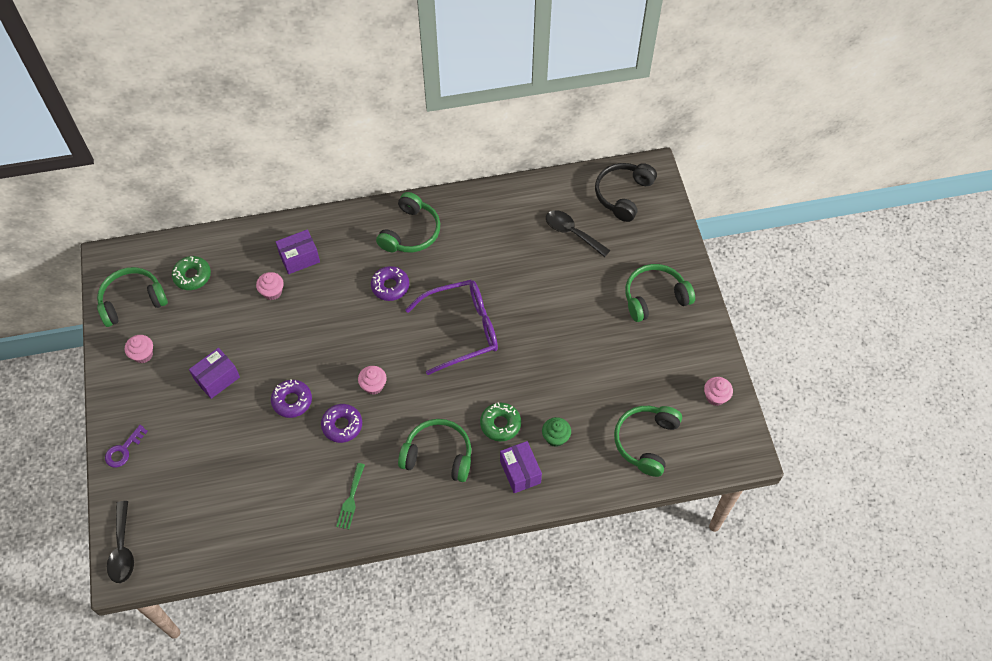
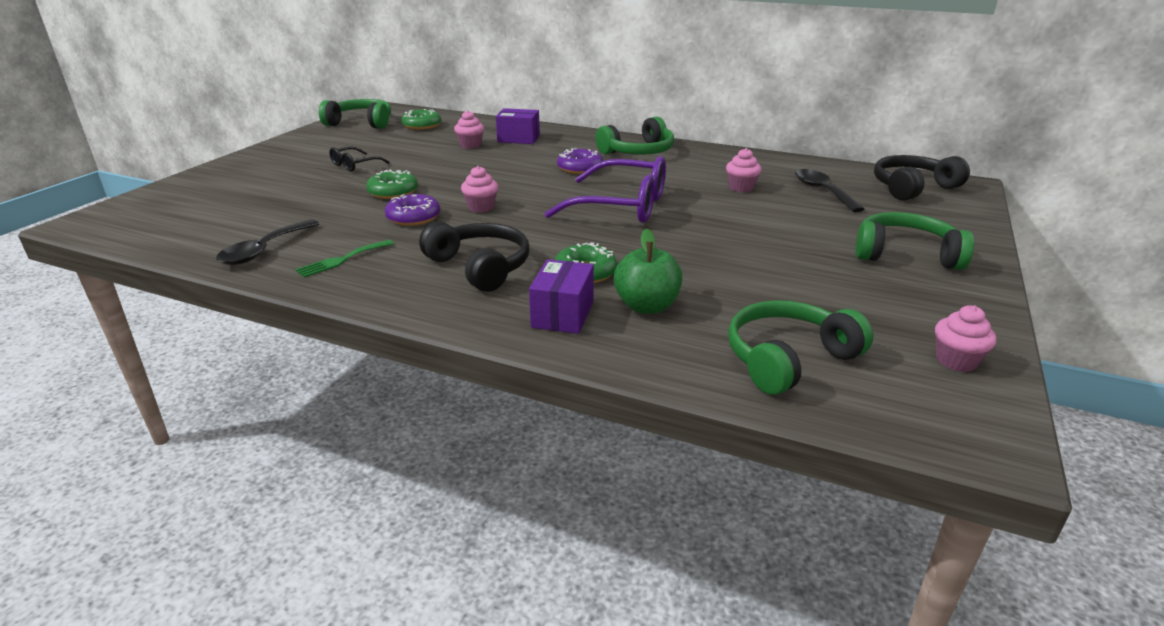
camera: 35 degrees right, 30 degrees down
(122, 549) = (110, 213): black spoon -> black spoon (264, 250)
(123, 450) = (221, 171): purple key -> none
(143, 355) = (323, 142): pink cupcake -> pink cupcake (741, 187)
(217, 379) = (354, 165): purple box -> black glasses
(292, 401) = (393, 192): purple donut -> green donut
(438, 455) = (480, 267): green headphones -> black headphones
(555, 437) = (646, 306): green cupcake -> green apple

